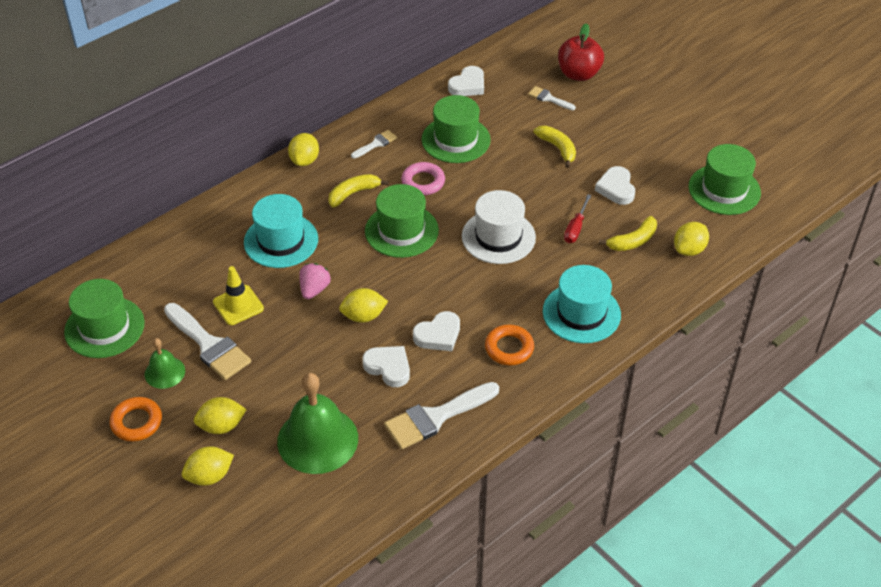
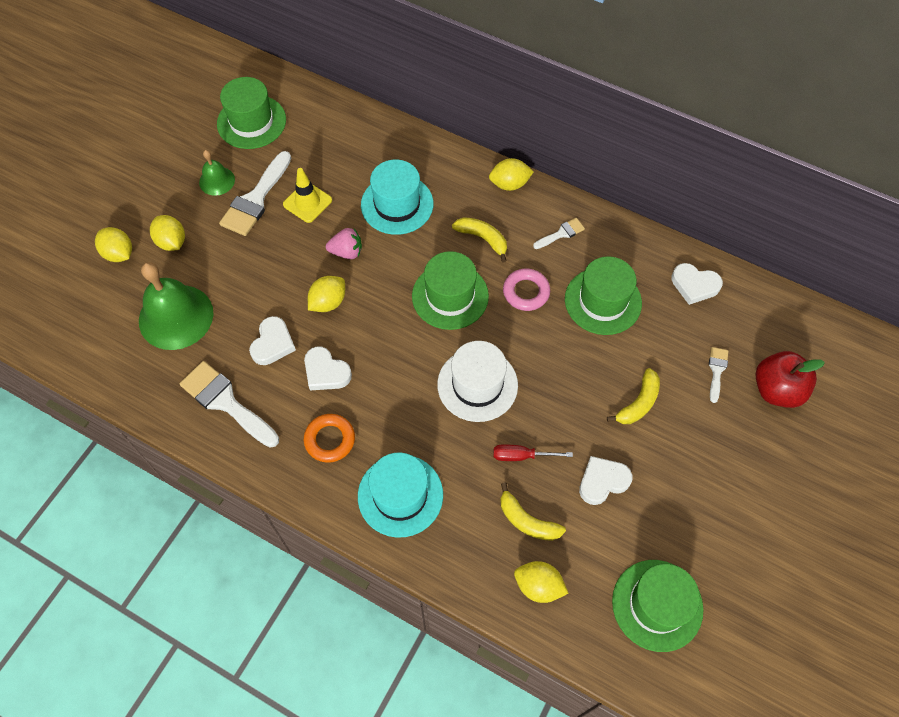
camera: 70 degrees right, 15 degrees up
(136, 422) = (160, 183): orange ring -> none
(363, 316) = (328, 302): yellow lemon -> yellow lemon turned 75 degrees clockwise
(376, 144) = (561, 233): white brush -> white brush turned 60 degrees counterclockwise

